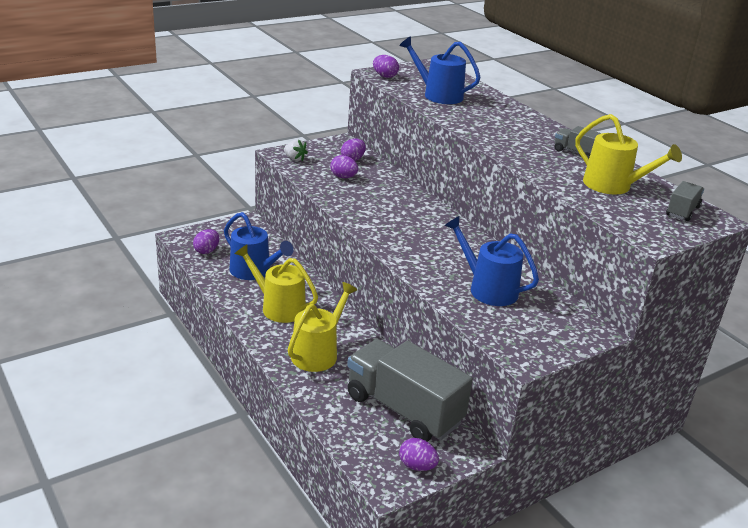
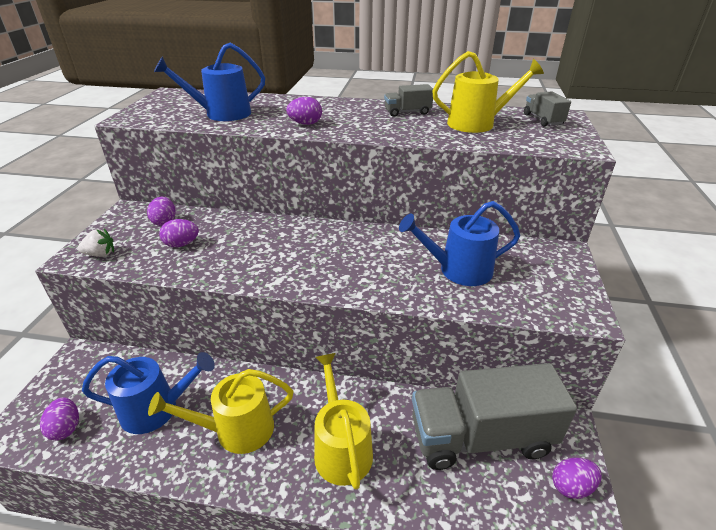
camera: 45 degrees left, 5 degrees up
(385, 76) = (142, 118): purple egg -> purple egg (305, 124)

